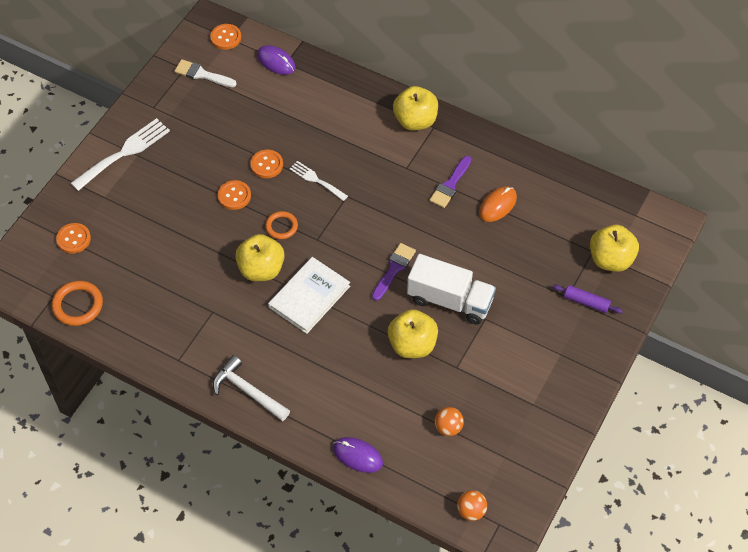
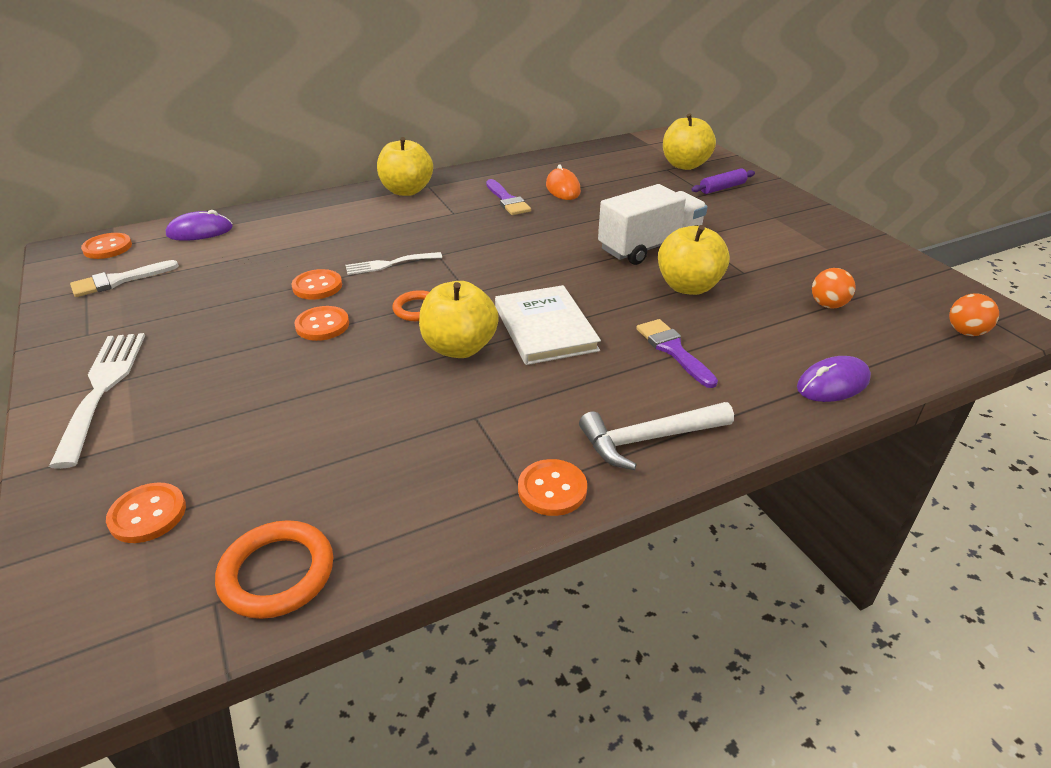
camera: 55 degrees left, 20 degrees down
(186, 370) = (552, 489): none -> orange button
(394, 269) = (572, 262): purple brush -> purple brush (673, 350)

